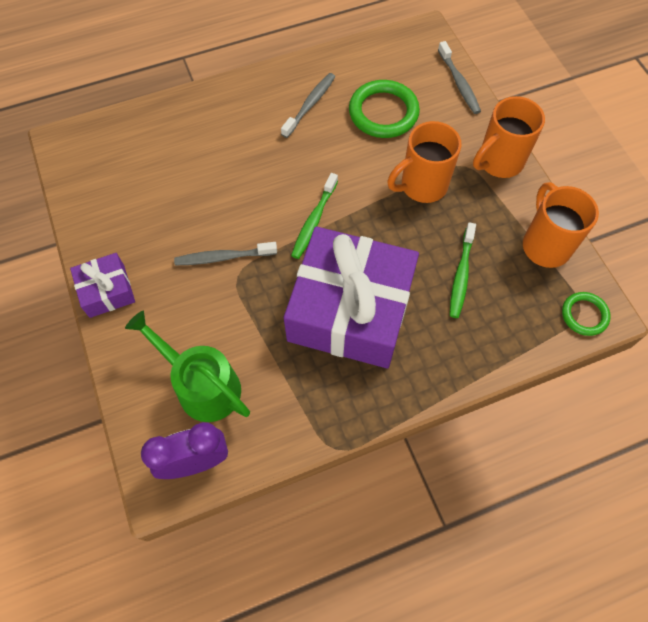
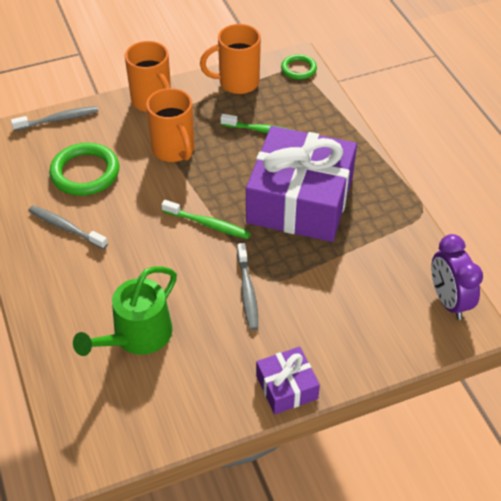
camera: 90 degrees left, 15 degrees down
(202, 385) = (380, 300): green watering can -> green watering can (137, 336)

